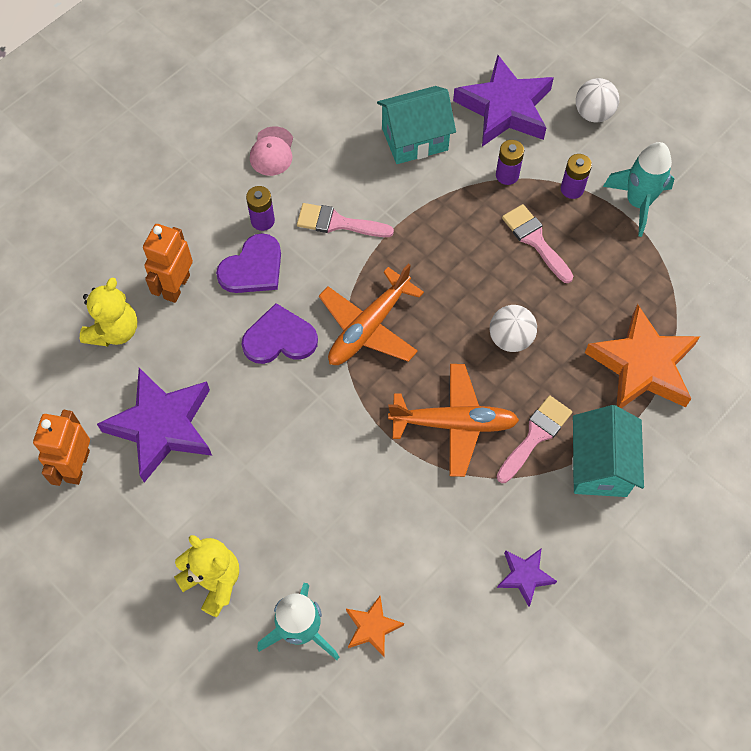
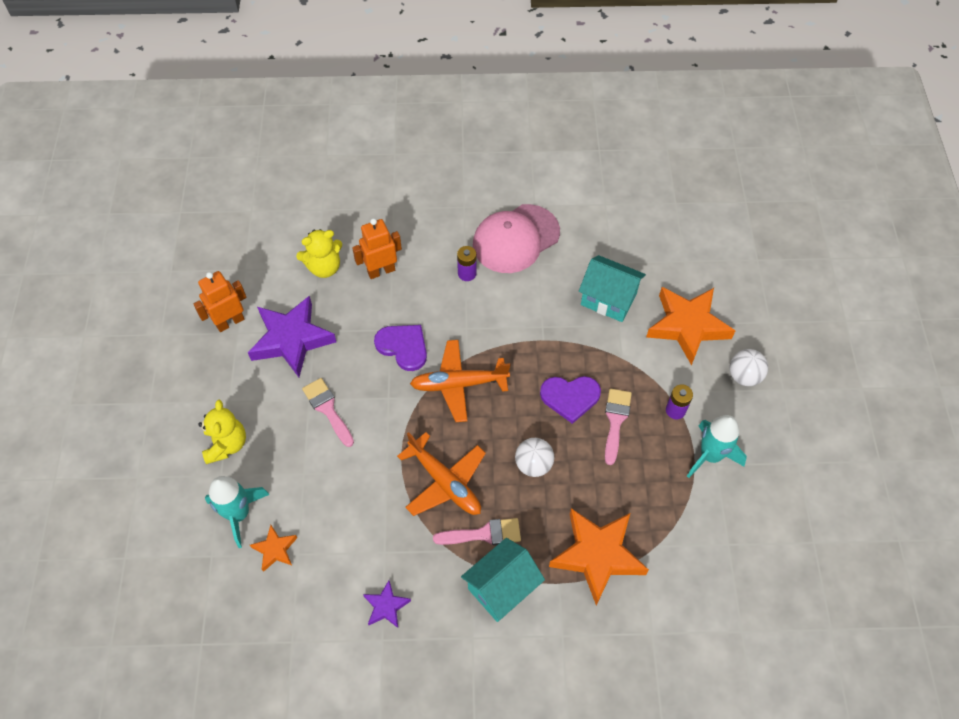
camera: 45 degrees right, 5 degrees down
(253, 268) = (432, 295): purple heart -> purple heart (570, 397)
(272, 151) = (515, 239): pink cap -> pink cap, size x2.02
(337, 223) = (507, 310): pink brush -> pink brush (327, 409)
(504, 108) = (687, 326): purple star -> orange star
(507, 175) = (642, 367): purple battery -> none

